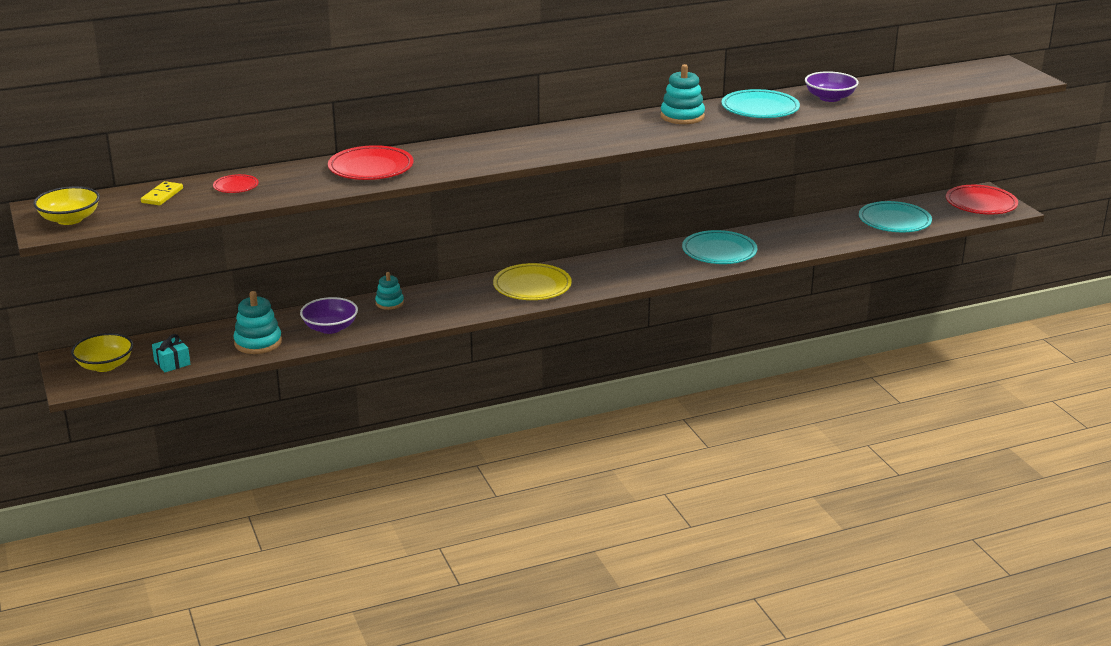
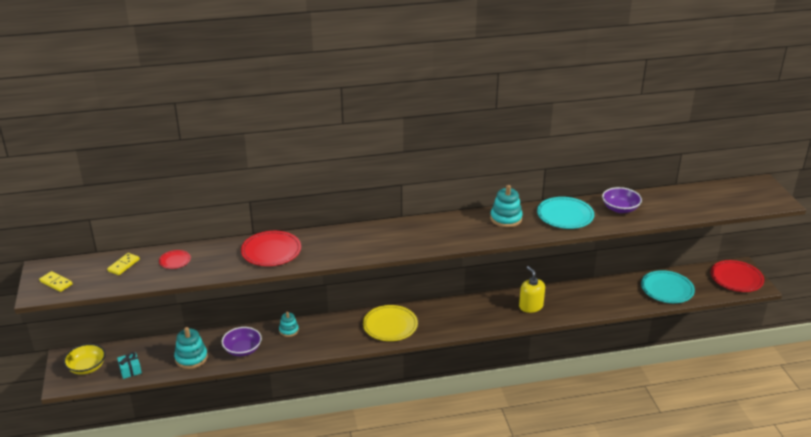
camera: 10 degrees right, 5 degrees up
(70, 219) = (56, 283): yellow bowl -> yellow domino
(719, 252) = (531, 306): turquoise plate -> yellow soap dispenser

